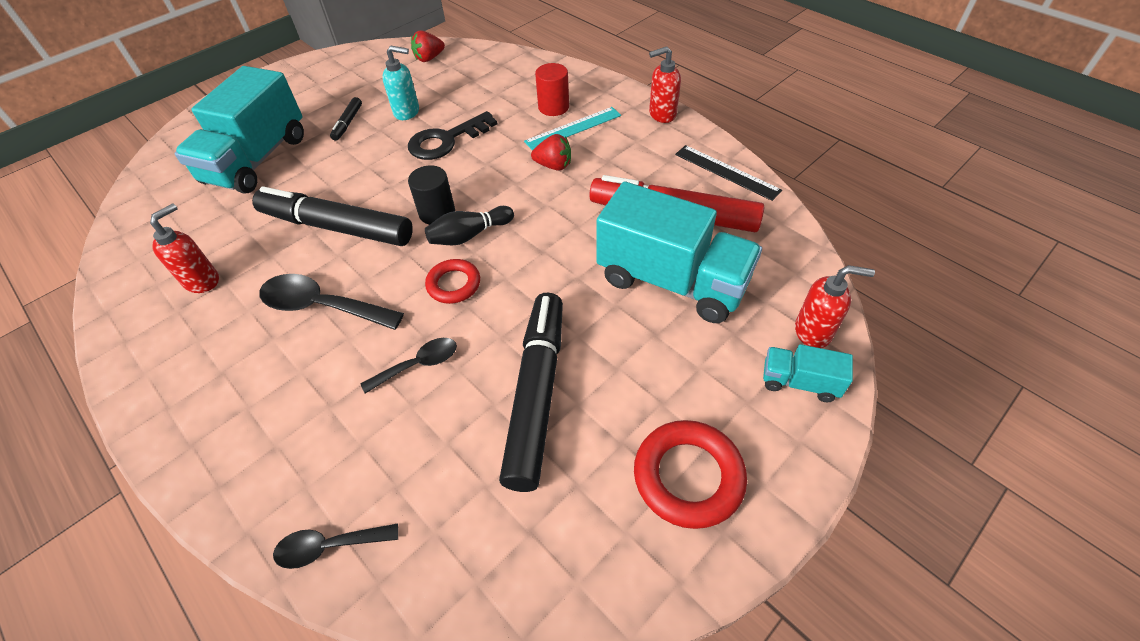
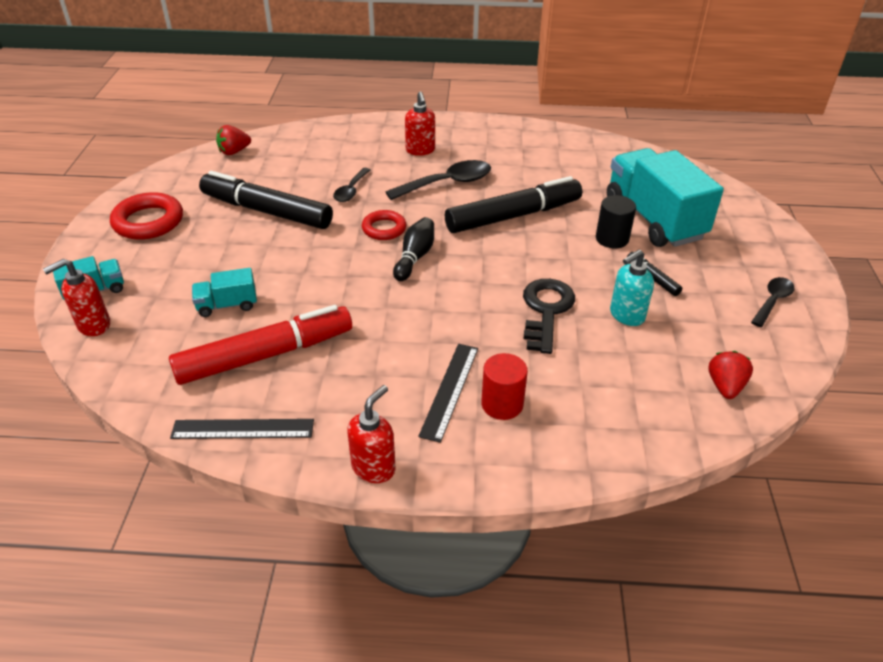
camera: 135 degrees right, 10 degrees down
(202, 280) = (537, 160): red soap dispenser -> red soap dispenser (420, 150)
(330, 546) = (308, 134): black spoon -> black spoon (772, 301)
(437, 213) = (460, 258): black cylinder -> black cylinder (612, 239)
(536, 393) = (267, 211): black marker -> black marker turned 150 degrees clockwise
(553, 166) = (420, 341): red strawberry -> red strawberry (234, 152)
(573, 128) = (450, 390): turquoise ruler -> black ruler
(672, 281) = (227, 305): turquoise truck -> turquoise truck, size x0.46

